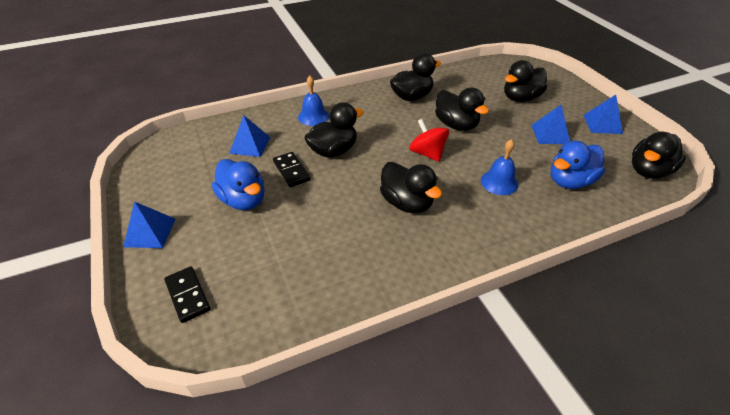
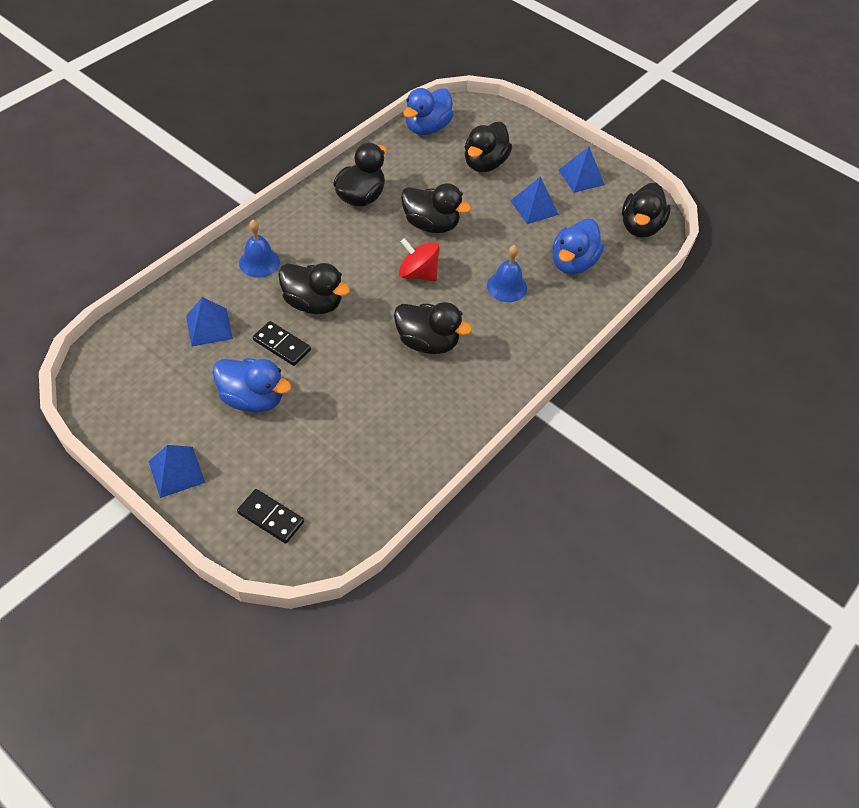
camera: 30 degrees left, 10 degrees up
(333, 151) = (313, 303): black duck -> black duck turned 90 degrees clockwise
(485, 69) = (427, 128): none -> blue duck

